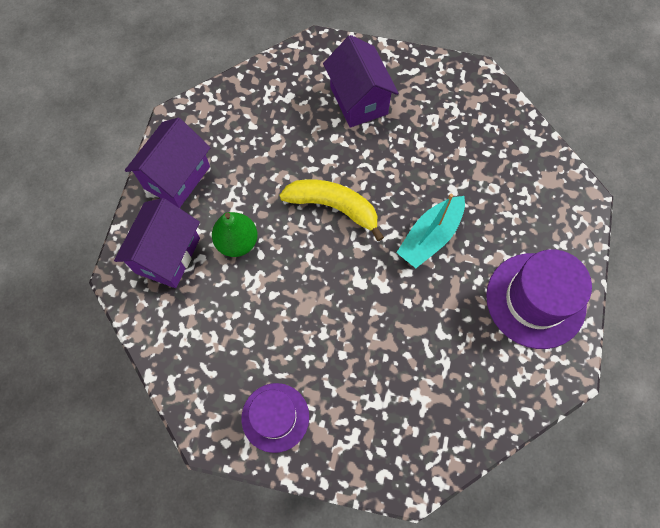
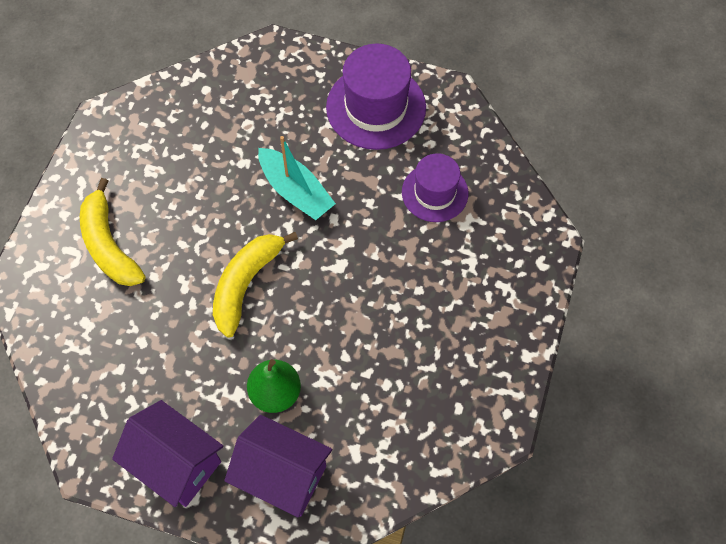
camera: 85 degrees left, 5 degrees down
(275, 417) = (481, 361): purple hat -> purple hat (435, 193)
(358, 100) = (109, 245): purple house -> yellow banana

